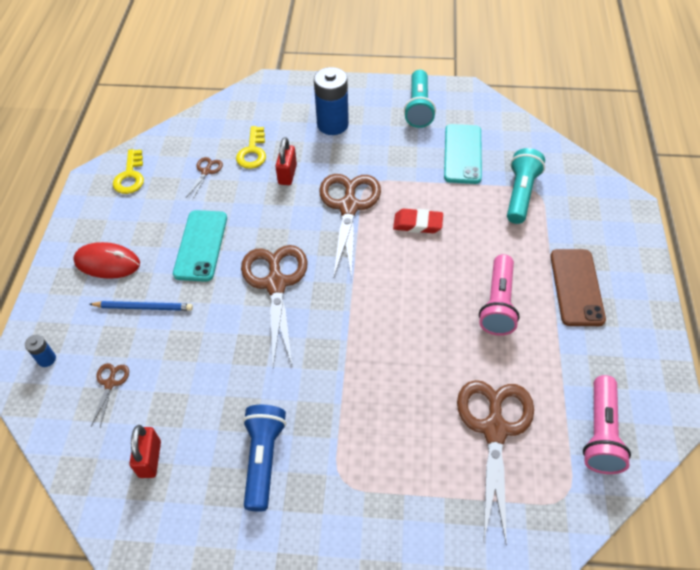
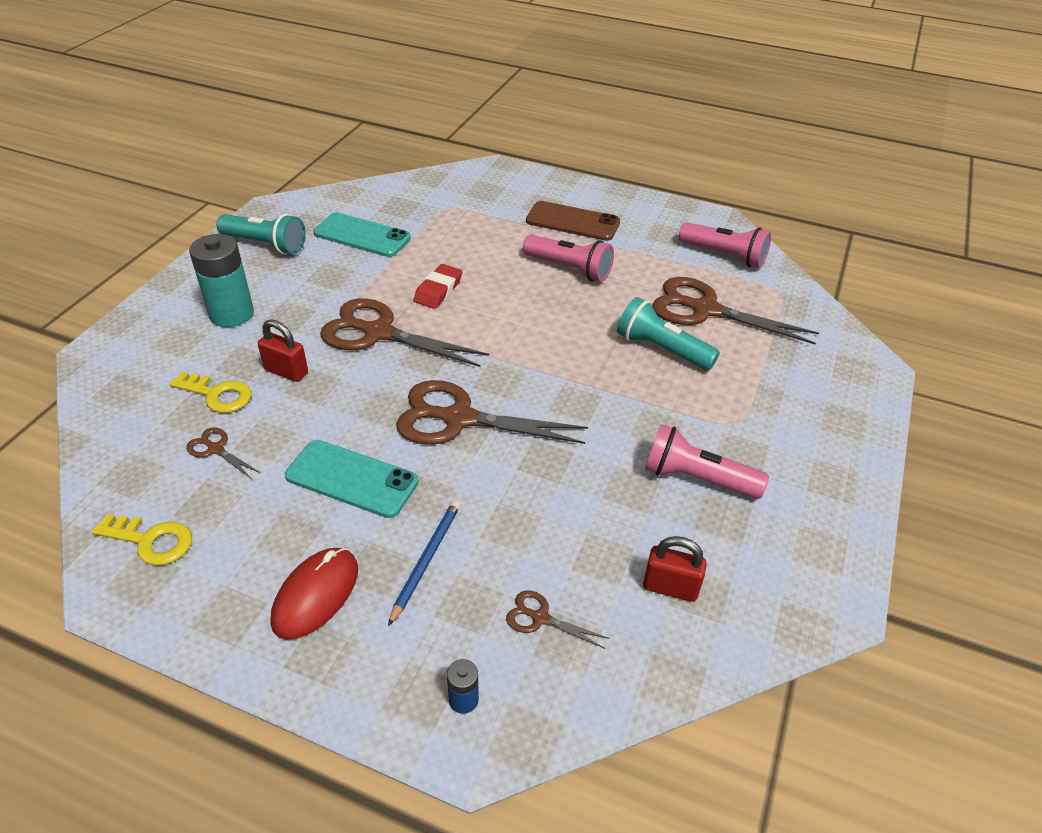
camera: 75 degrees left, 10 degrees down
(263, 459) = (696, 478): blue flashlight -> pink flashlight
(332, 124) = (231, 314): blue battery -> turquoise battery
(520, 194) = (443, 218): turquoise flashlight -> turquoise flashlight (661, 349)

